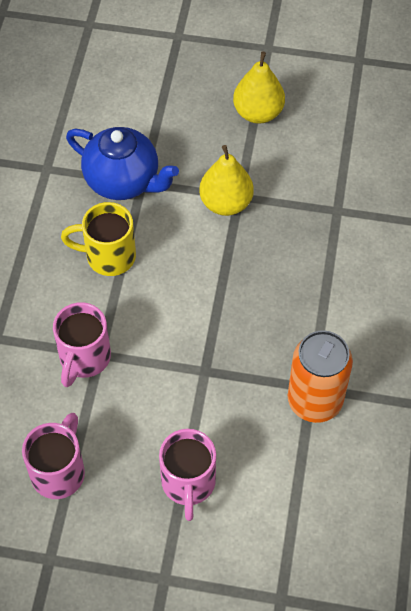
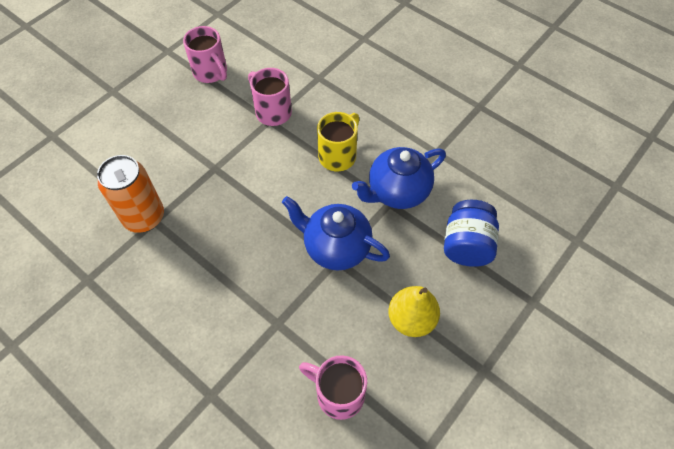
camera: 120 degrees right, 0 degrees up
(150, 101) = (466, 245): none -> blue jar
(188, 483) = (152, 125): pink mug -> pink mug (338, 394)
(226, 203) = (336, 247): yellow pear -> blue teapot

